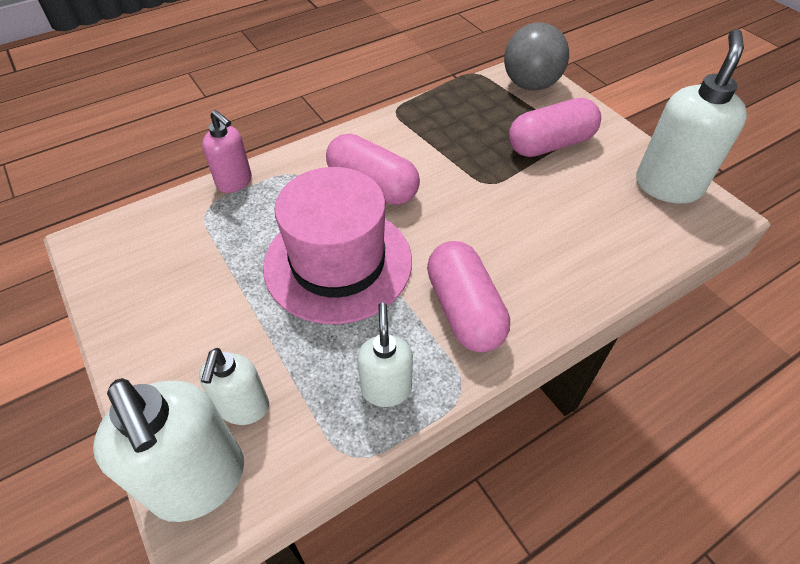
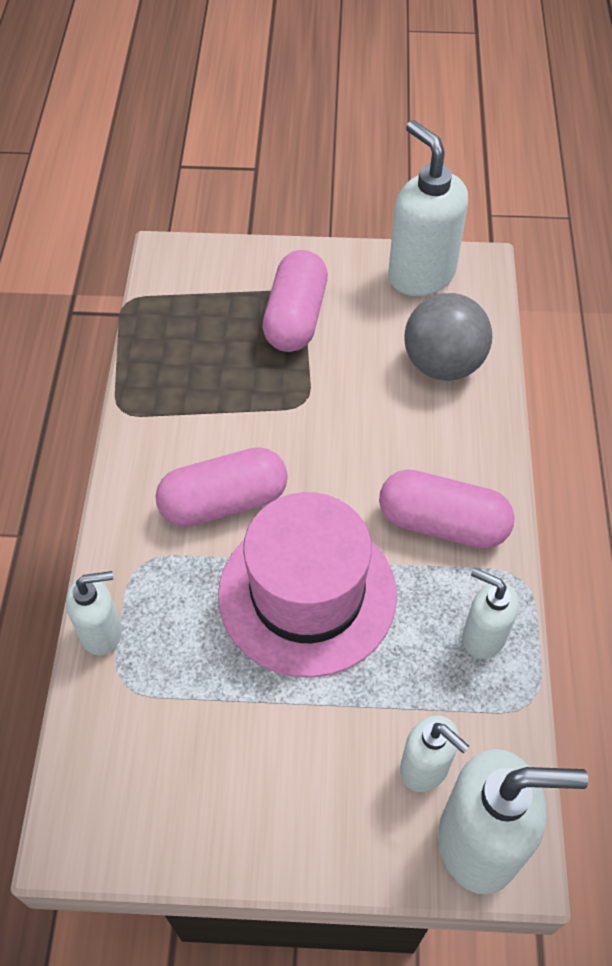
camera: 55 degrees left, 5 degrees up
(235, 182) = (102, 632): pink soap dispenser -> white soap dispenser
(530, 85) = (194, 270): grey ball -> grey ball (443, 364)

